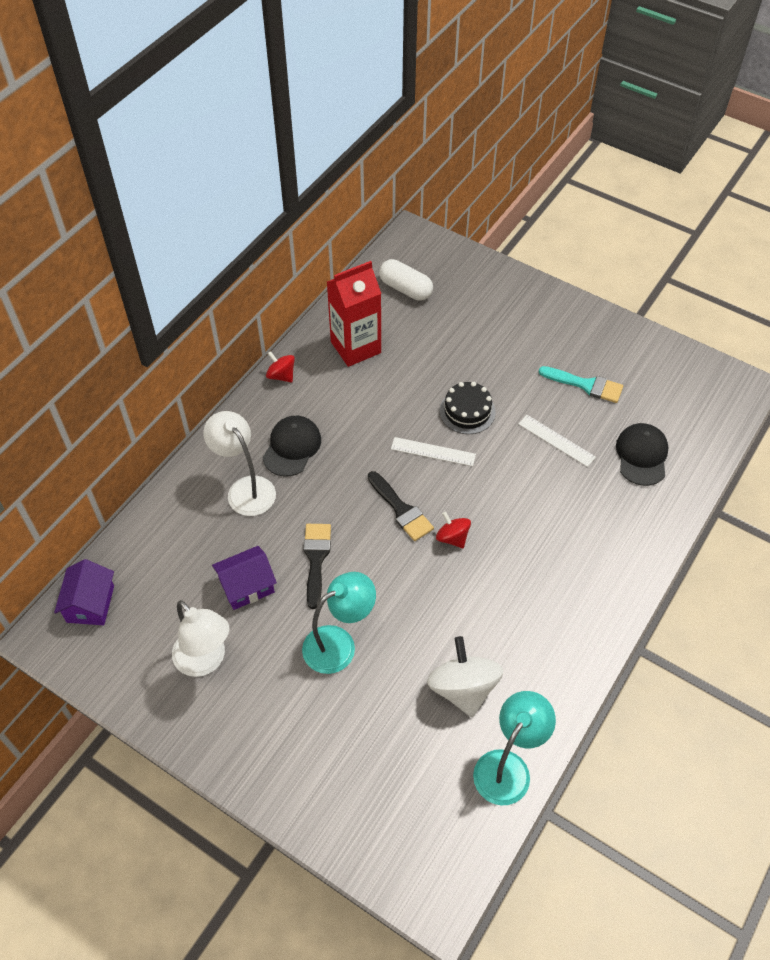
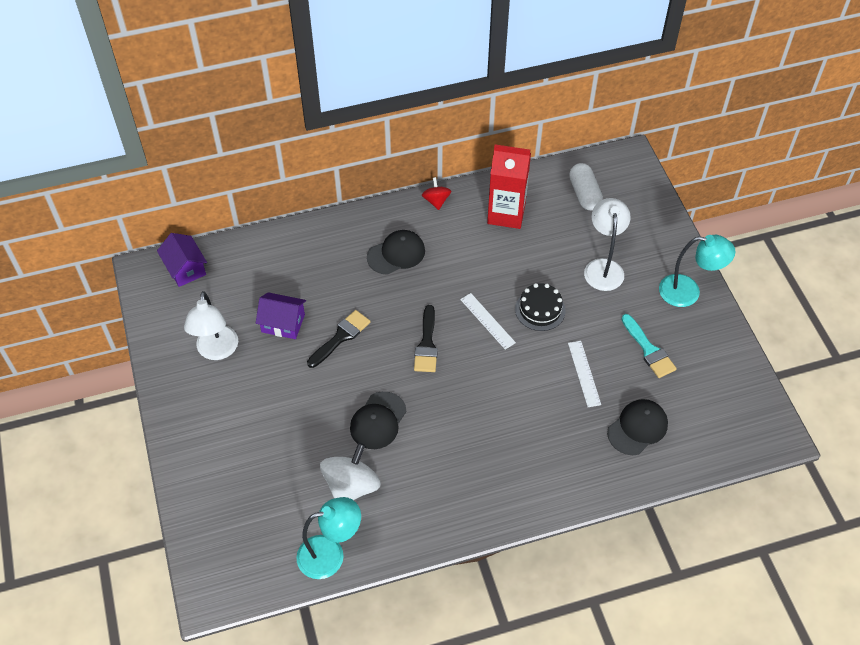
camera: 40 degrees right, 0 degrees up
(90, 604) = (185, 268): purple house -> purple house turned 75 degrees counterclockwise
(245, 489) = (341, 261): white lamp -> white lamp (603, 267)
(339, 644) = (303, 400): turquoise lamp -> turquoise lamp (688, 292)
(427, 610) = (378, 421): none -> black cap
(452, 538) = (442, 387): red spinning top -> none

